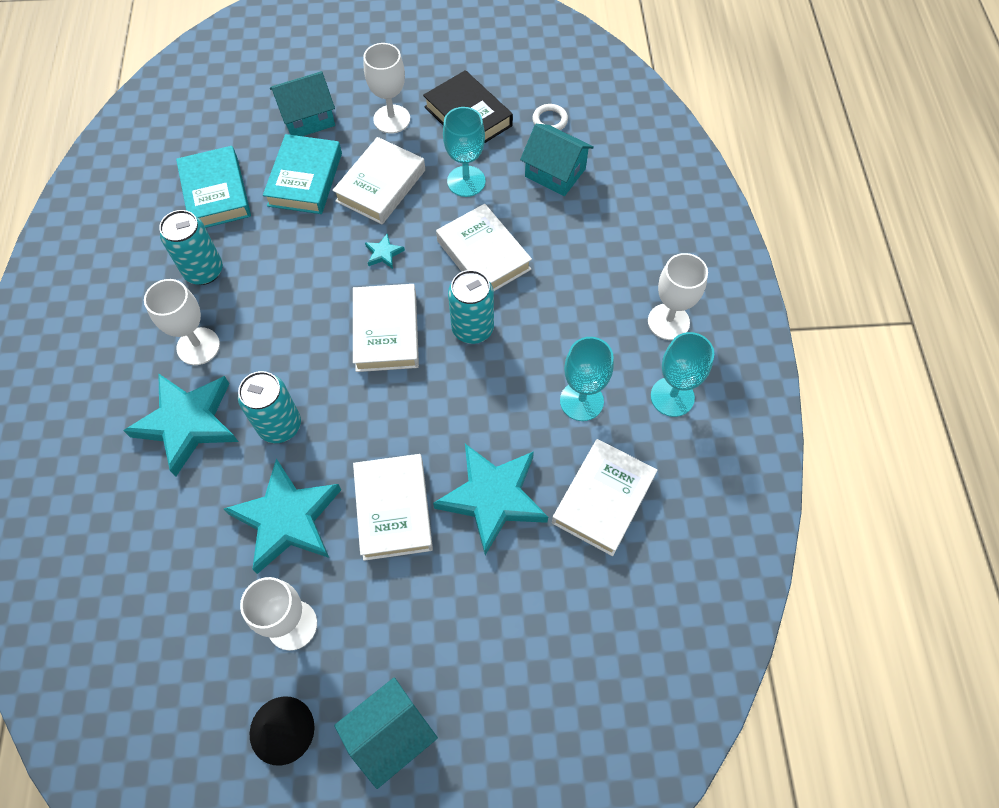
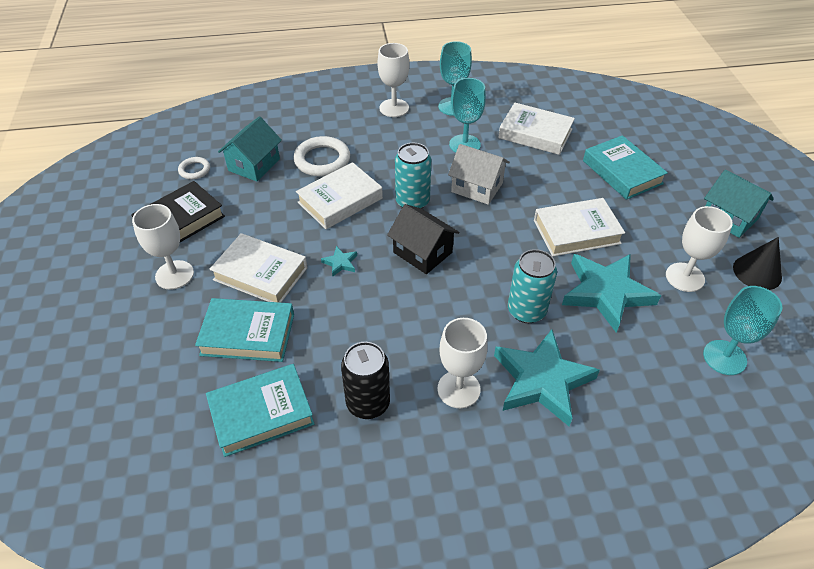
camera: 95 degrees left, 15 degrees down
(204, 271) = (368, 403): turquoise can -> black can
(307, 118) = (161, 345): turquoise house -> none
(386, 332) = (422, 252): white book -> black house
(466, 181) = (259, 216): turquoise goblet -> turquoise goblet (724, 357)
(492, 404) = (477, 187): none -> white house
(492, 498) = (550, 182): turquoise star -> none
(505, 604) = (622, 172): none -> turquoise book
(559, 238) = (322, 160): none -> white ring

